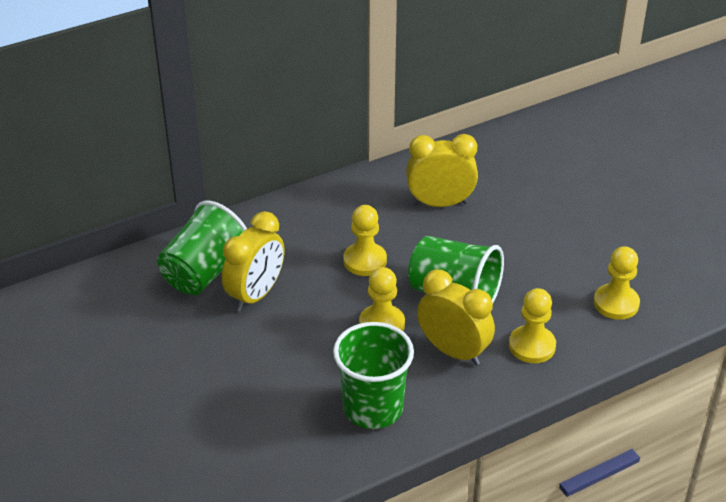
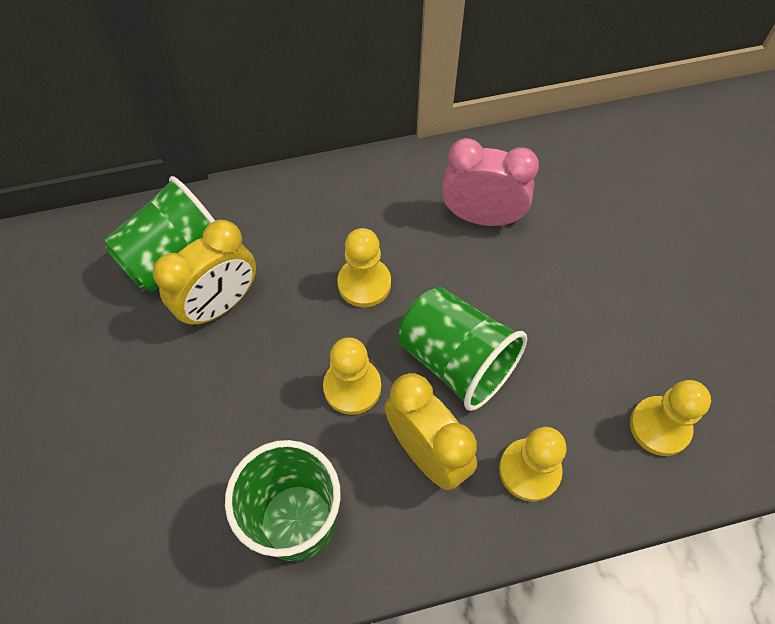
camera: 15 degrees right, 20 degrees up
(440, 203) = (481, 217): yellow clock -> pink clock

